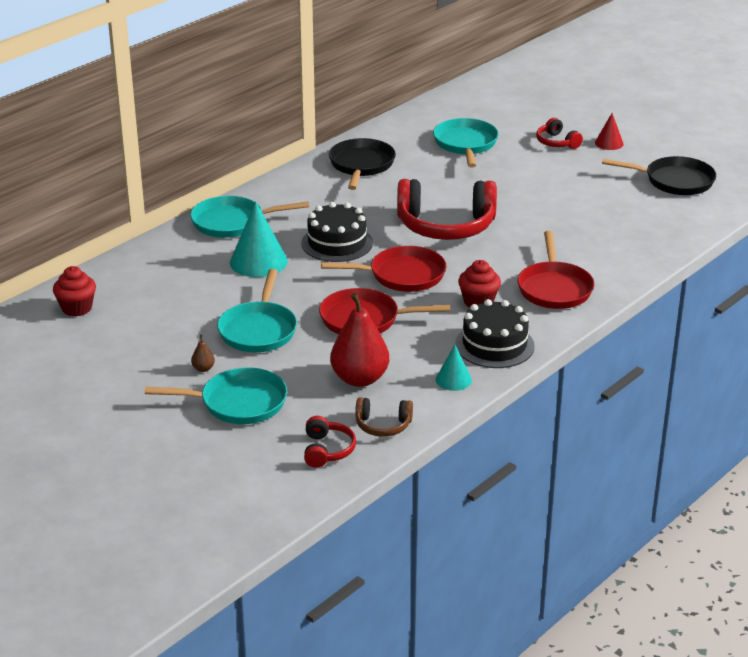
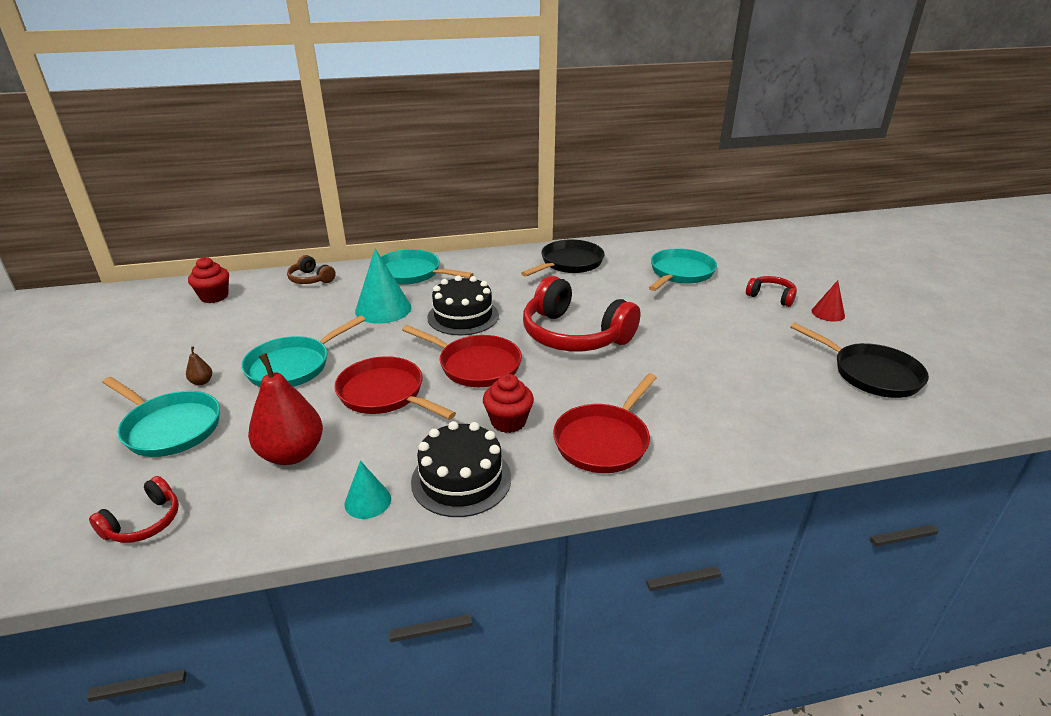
camera: 35 degrees right, 0 degrees up
(383, 425) = (230, 521): brown headphones -> brown headphones (311, 279)
(556, 142) = (771, 297): red headphones -> red headphones turned 120 degrees clockwise

